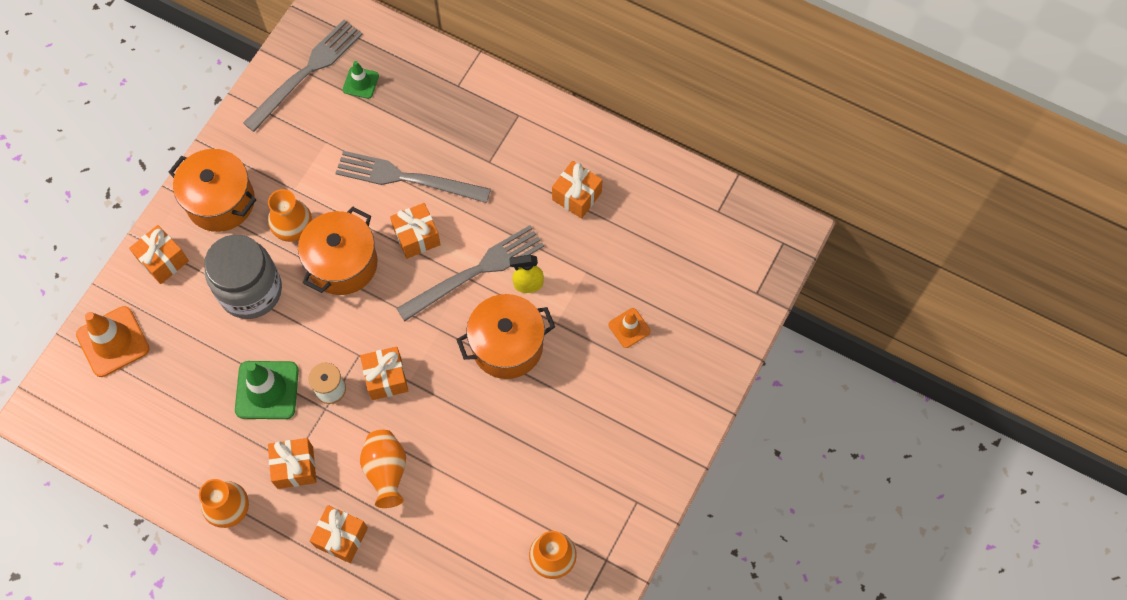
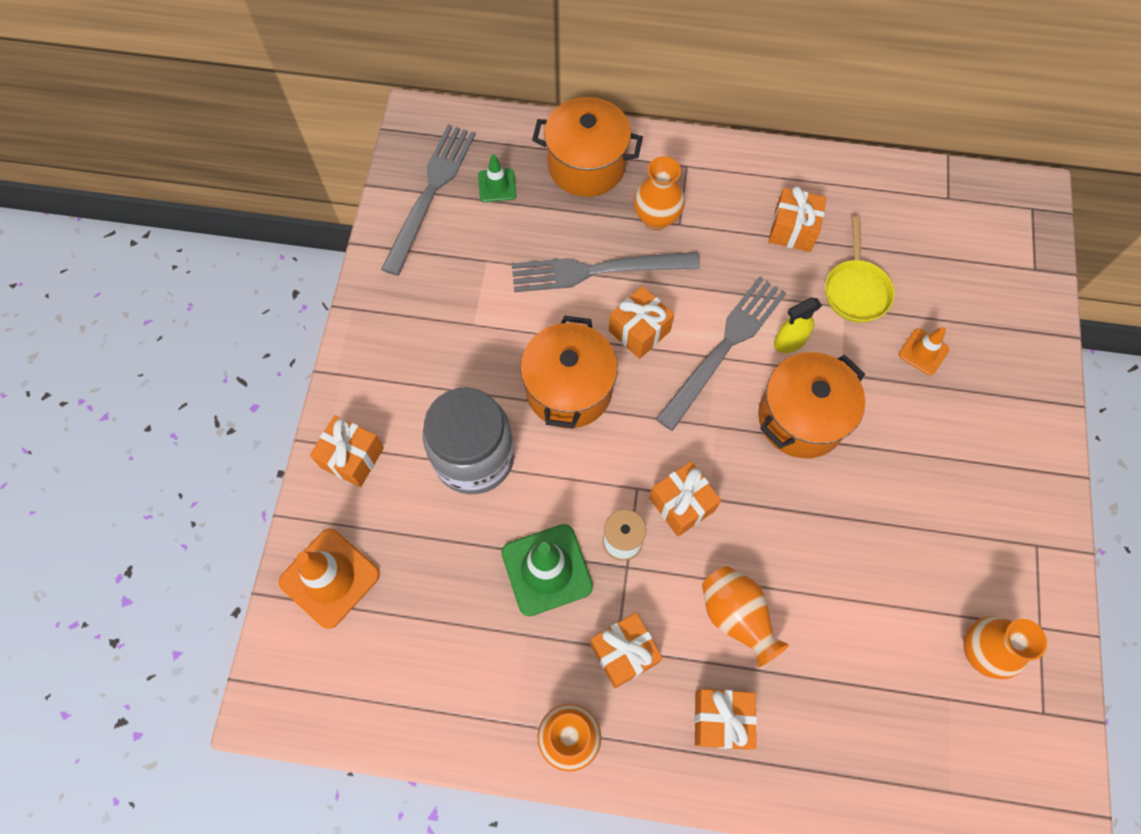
camera: 20 degrees left, 0 degrees up
(221, 201) = (393, 366): orange pot -> orange pot (586, 165)
(294, 230) = (495, 370): orange vase -> orange vase (656, 218)
(602, 261) = (855, 290): none -> yellow pan

